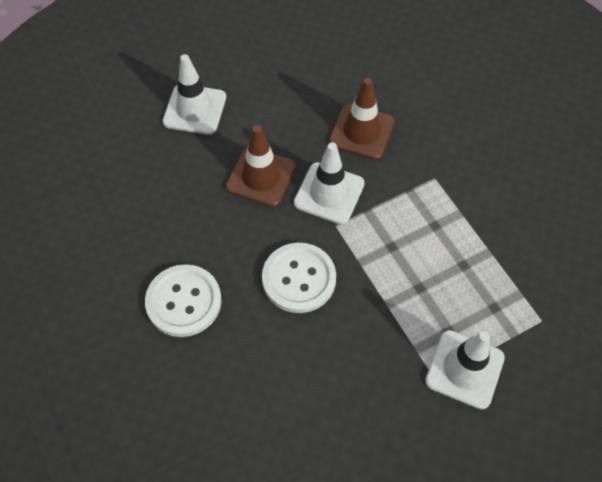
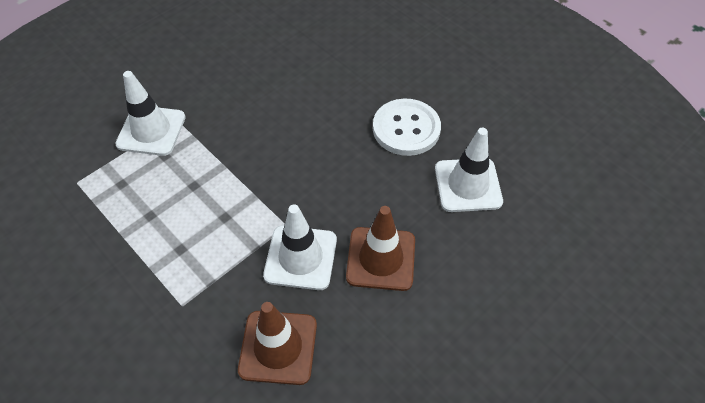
camera: 165 degrees right, 5 degrees down
(195, 109) = (494, 327): white traffic cone -> white traffic cone (468, 185)
(299, 279) = (310, 168): white button -> none

